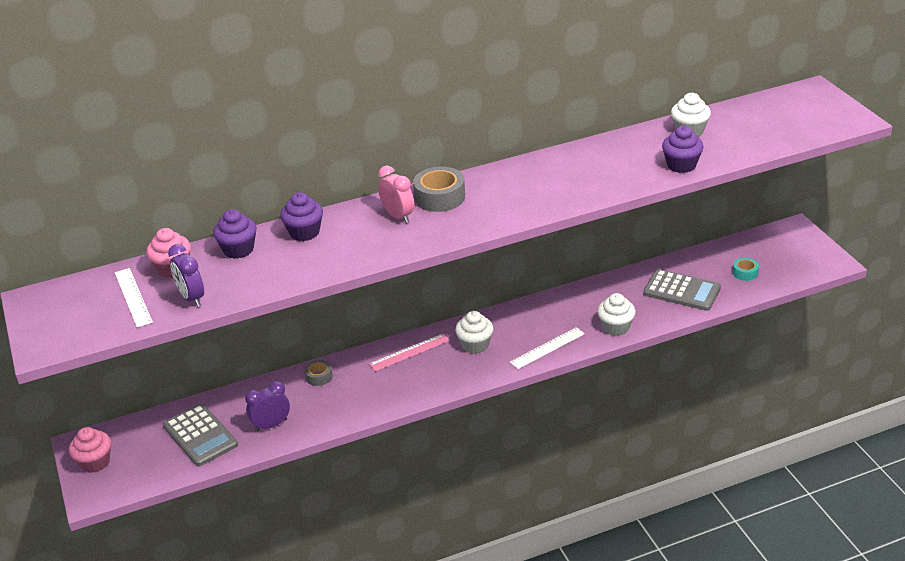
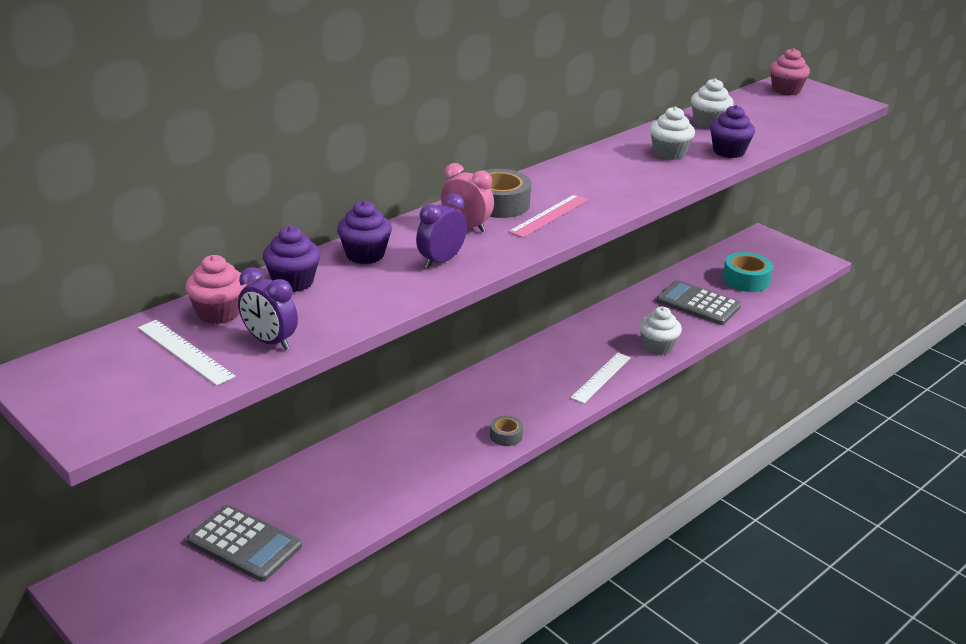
camera: 25 degrees left, 5 degrees down
(95, 462) = (112, 606): pink cupcake -> pink cupcake (786, 90)
(271, 425) = (332, 514): purple clock -> purple clock (441, 261)
(319, 376) = (359, 449): grey tape -> grey tape (506, 436)
(409, 352) = (451, 406): pink ruler -> pink ruler (549, 215)
(475, 345) = (521, 386): white cupcake -> white cupcake (669, 153)
(681, 291) = (698, 304): grey calculator -> grey calculator turned 150 degrees counterclockwise
(745, 273) = (746, 280): turquoise tape -> turquoise tape, size x1.79

